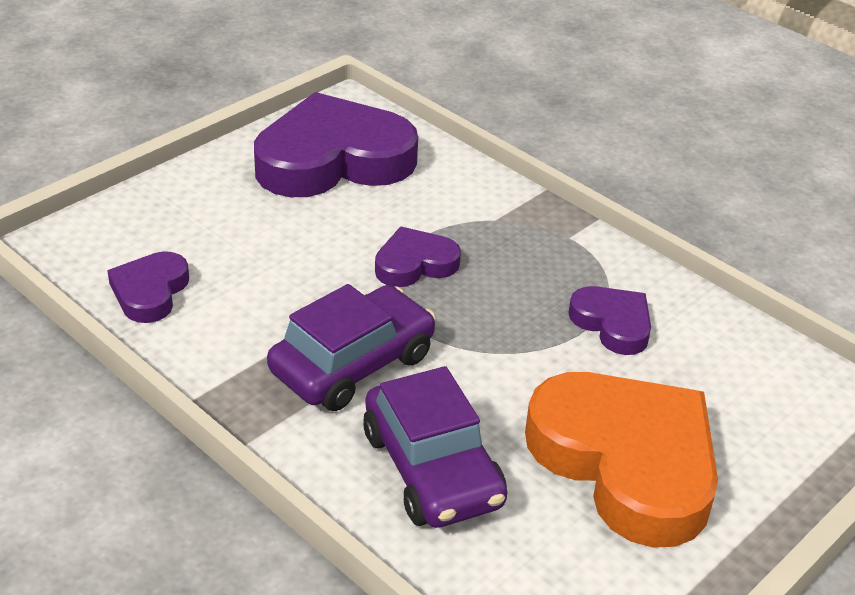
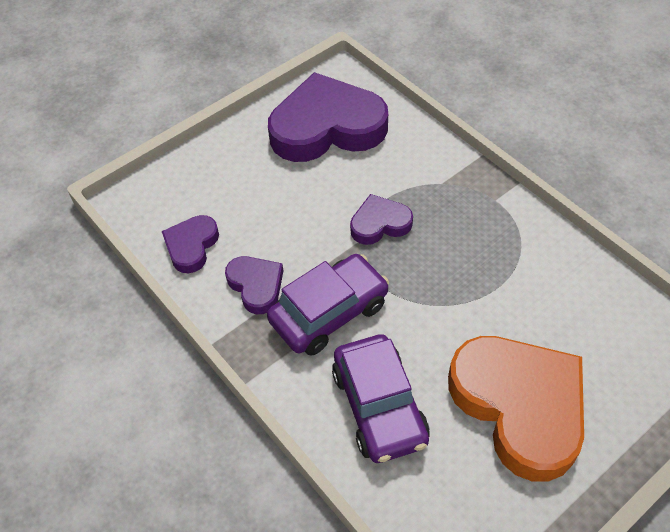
camera: 10 degrees right, 15 degrees up
(612, 324) = (521, 281): purple heart -> purple heart (256, 286)

